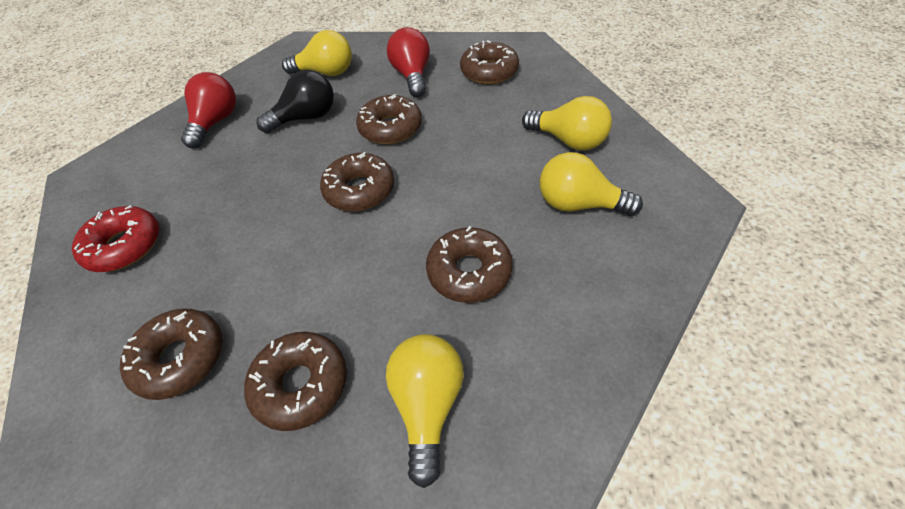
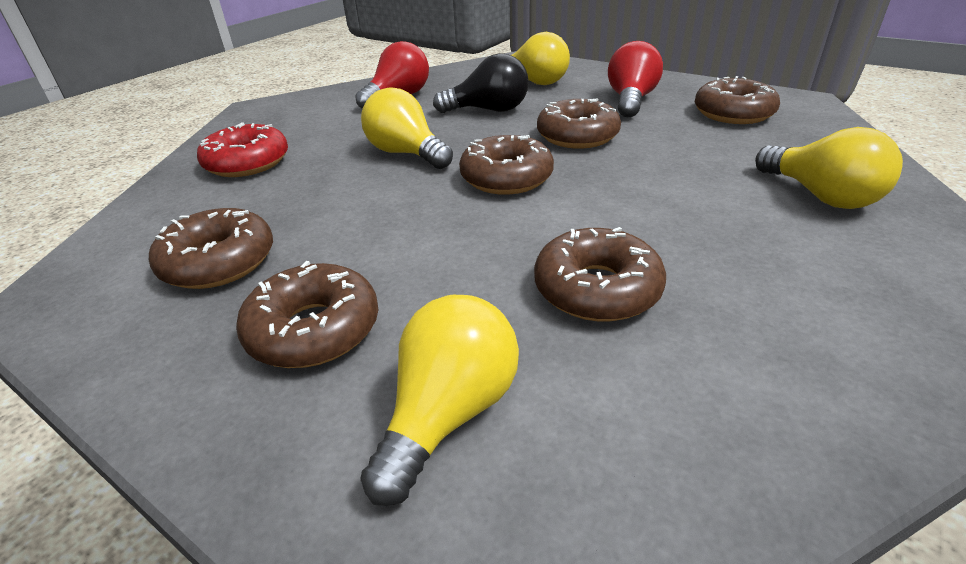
camera: 25 degrees right, 15 degrees down
(578, 204) = (806, 264): yellow light bulb -> yellow light bulb (406, 153)

